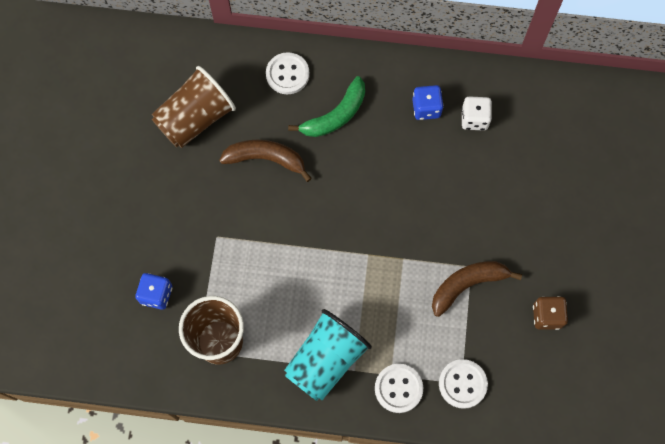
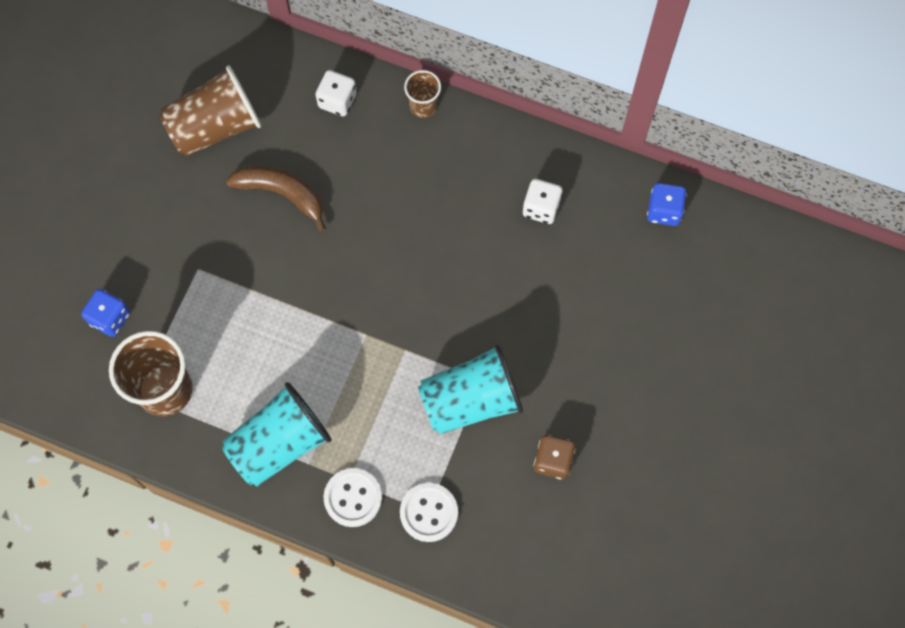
camera: 15 degrees right, 0 degrees up
(287, 74) = (337, 101): white button -> white dice
(335, 115) = (379, 163): green banana -> none
(357, 62) = (423, 106): none -> brown cup
(426, 108) = (488, 181): blue dice -> blue dice (664, 211)
(467, 285) = (470, 400): brown banana -> turquoise cup

